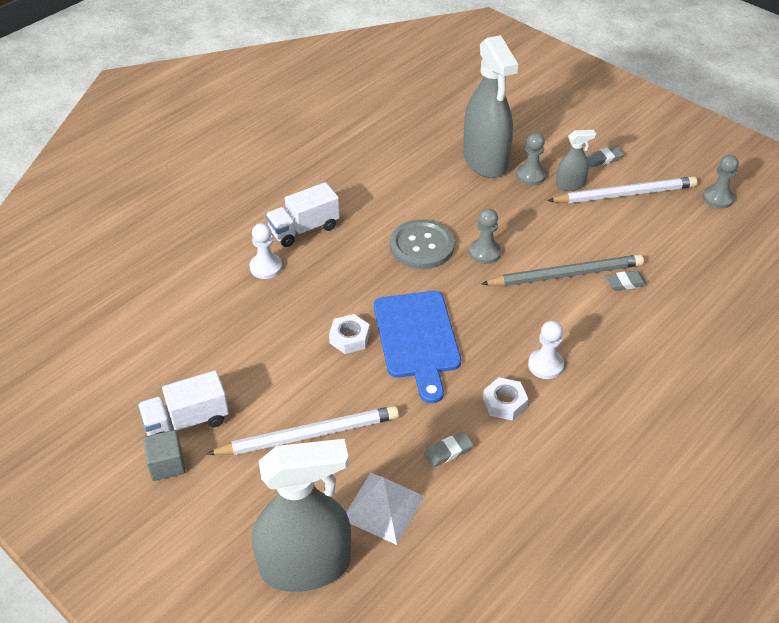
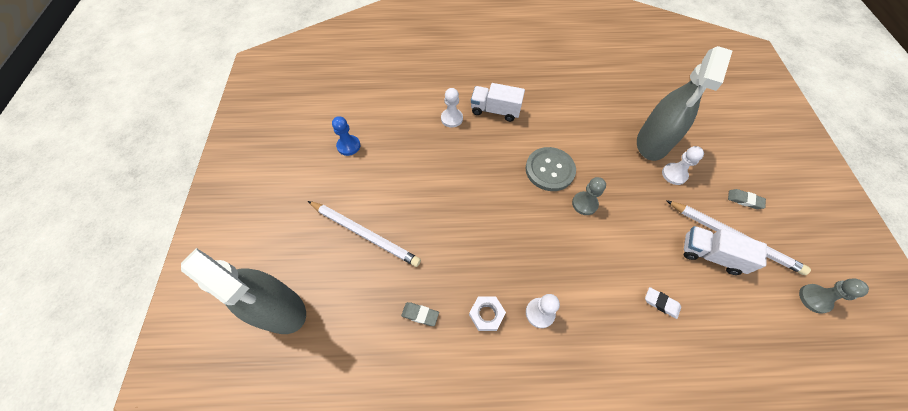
camera: 45 degrees right, 15 degrees up
(167, 464) = (290, 190): grey cube -> none
(179, 373) = (348, 146): none -> blue pawn
(187, 421) = (323, 175): white truck -> white truck (710, 255)
(349, 338) = (447, 194): white nut -> none
(383, 508) = (350, 314): white pyramid -> none
(417, 339) = (482, 226): blue cutting board -> none
(531, 175) = (674, 174): grey pawn -> white pawn
(565, 274) = (623, 261): grey pencil -> none
(570, 184) = (697, 201): grey spray bottle -> none
(625, 283) = (661, 303): grey eraser -> white eraser

